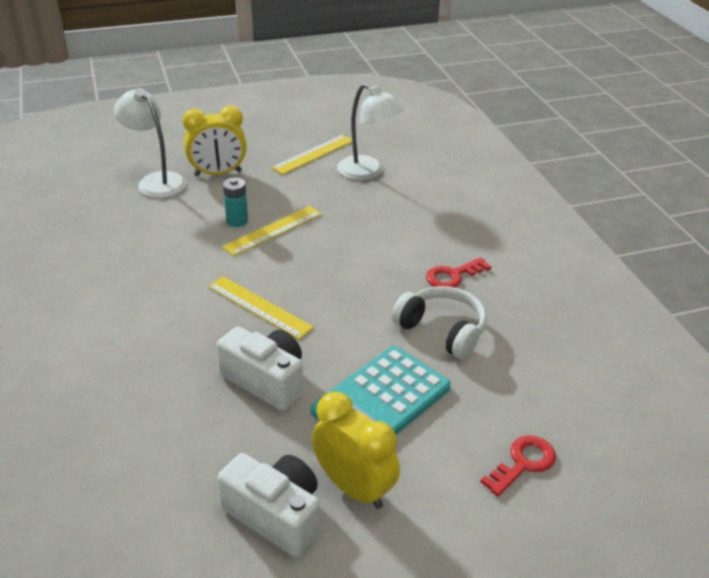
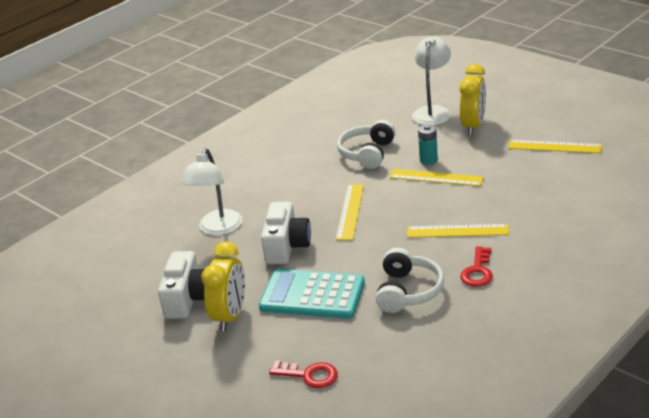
camera: 65 degrees right, 5 degrees down
(168, 249) = (367, 153): none -> white headphones
(218, 173) = (473, 126): yellow clock -> yellow clock turned 120 degrees counterclockwise
(367, 172) = (564, 179): white lamp -> white lamp (217, 229)
(377, 258) = (457, 231): none -> yellow ruler
(453, 276) = (478, 271): red key -> red key turned 105 degrees counterclockwise

